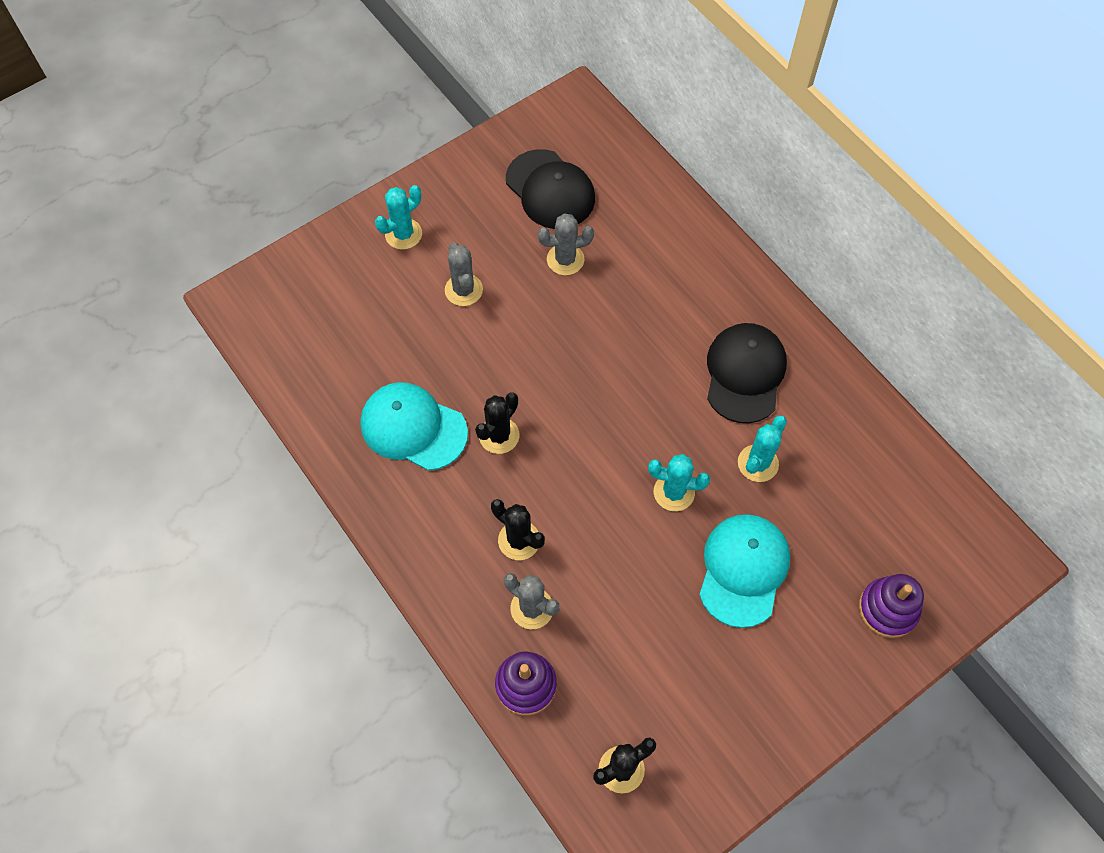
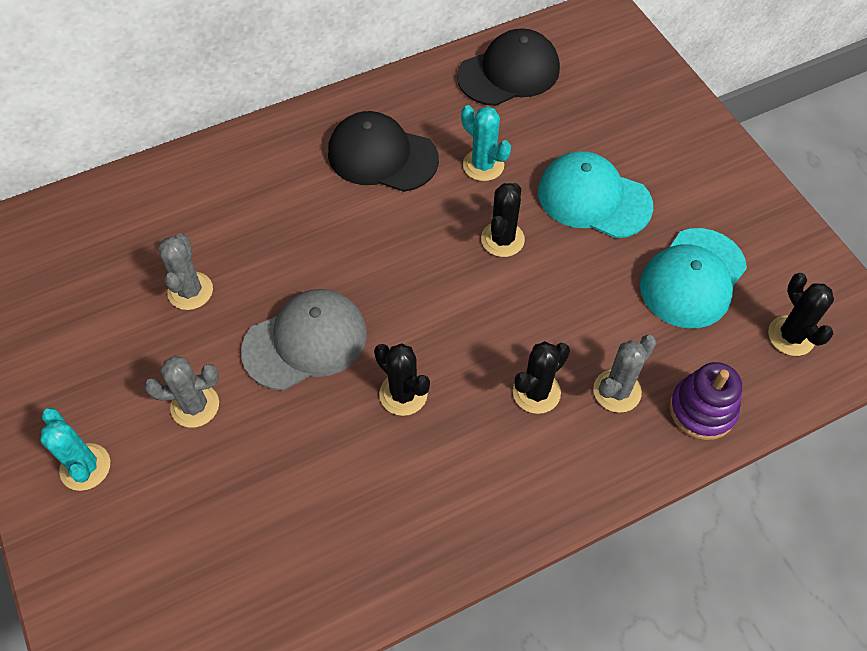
camera: 80 degrees left, 5 degrees down
(413, 428) = (372, 488): turquoise cap -> turquoise cap (693, 278)
(534, 353) = (305, 341): none -> grey cap
(550, 190) = (87, 291): black cap -> black cap (509, 72)
(674, 492) = (502, 239): turquoise cactus -> black cactus
(888, 609) = (642, 102): purple stacking toy -> none

